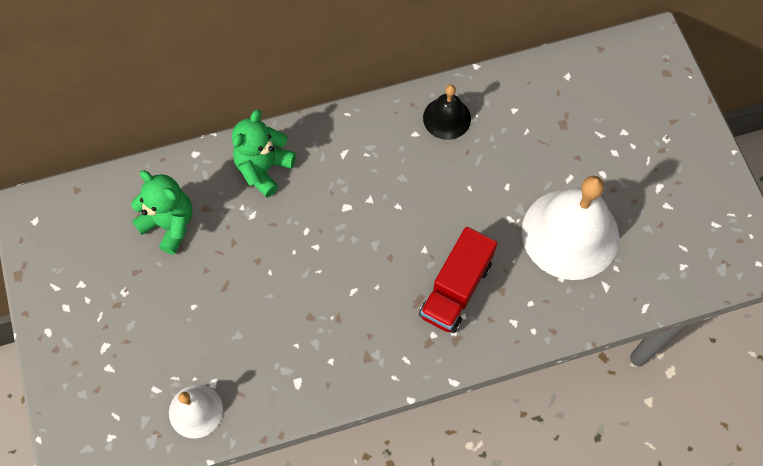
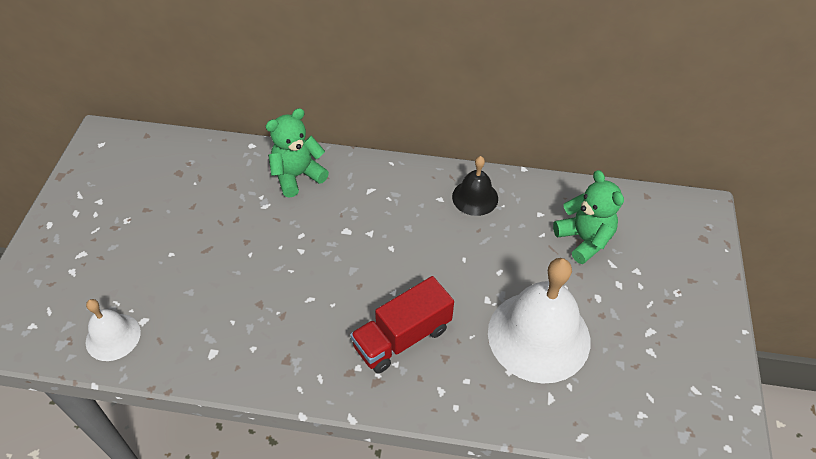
camera: 25 degrees right, 15 degrees down
(169, 224) = (196, 186): green teddy bear -> green teddy bear (584, 239)

